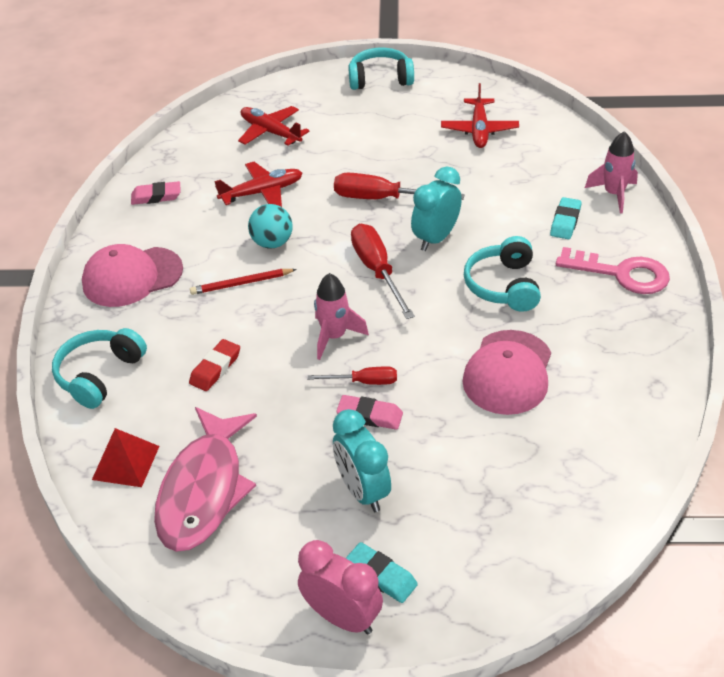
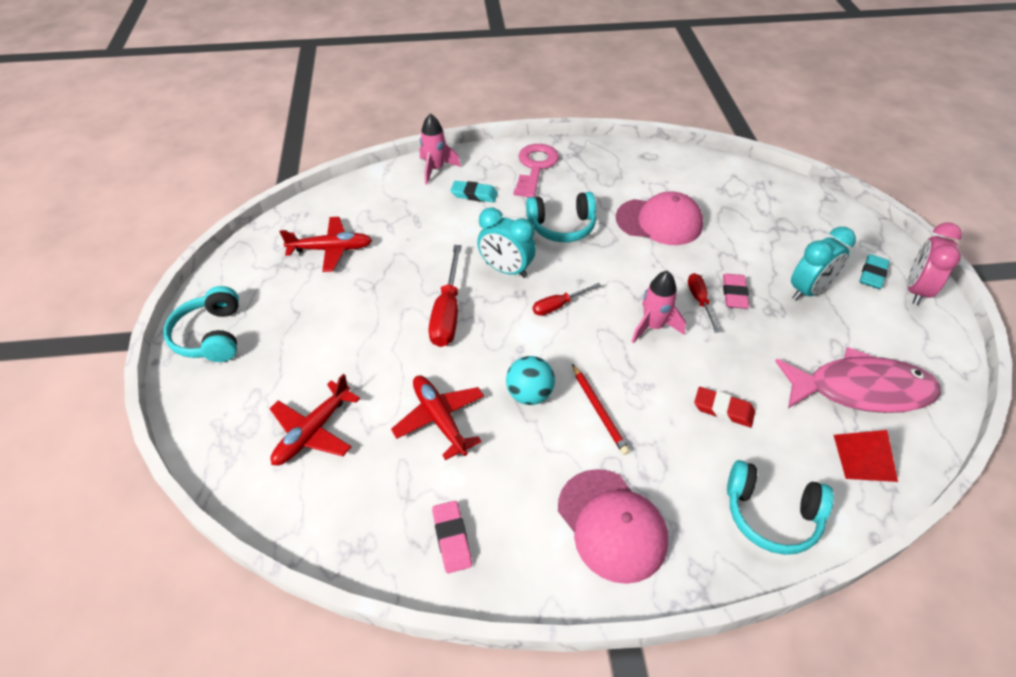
camera: 100 degrees left, 5 degrees up
(377, 271) = (558, 306): red screwdriver -> red screwdriver, size x0.57

